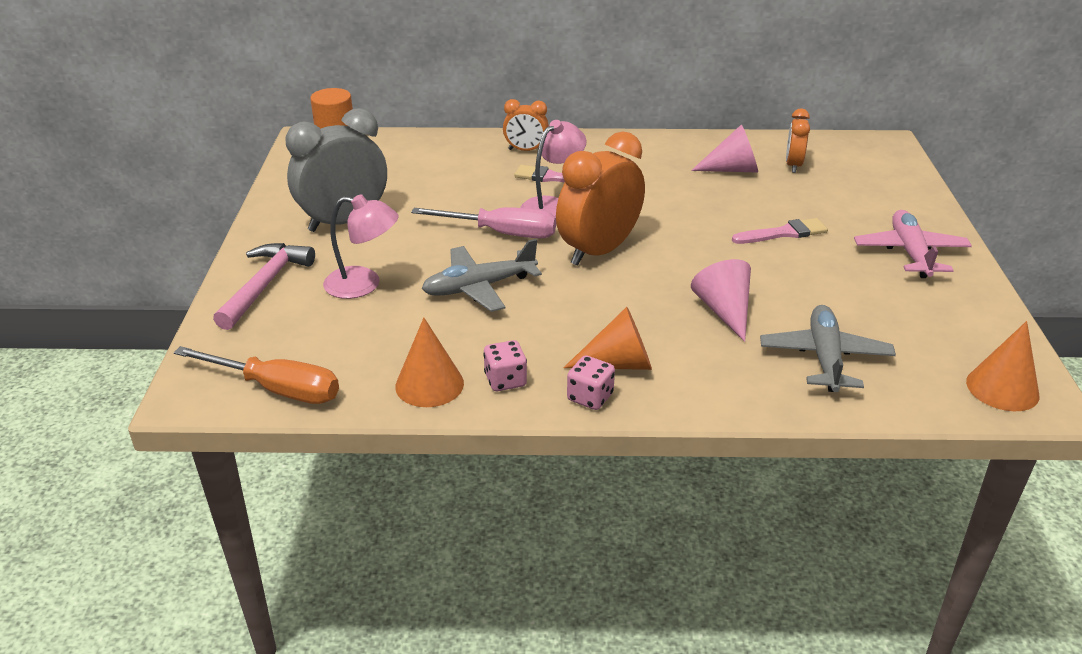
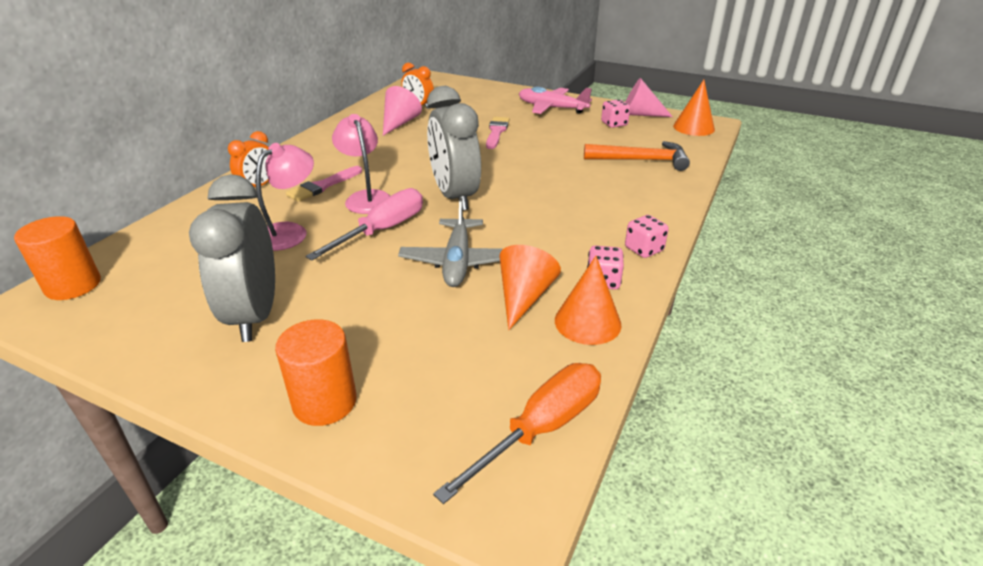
camera: 65 degrees left, 0 degrees up
(265, 285) = (324, 402): pink hammer -> orange cylinder
(364, 285) = (393, 327): pink lamp -> pink lamp (290, 232)
(598, 251) = (454, 196): orange clock -> grey clock
(618, 364) = (608, 227): orange cone -> orange cone (524, 297)
(724, 311) = (571, 174): pink cone -> pink cone (639, 114)
(825, 358) = (641, 160): grey plane -> orange hammer
(920, 313) = (614, 124): none -> pink dice

